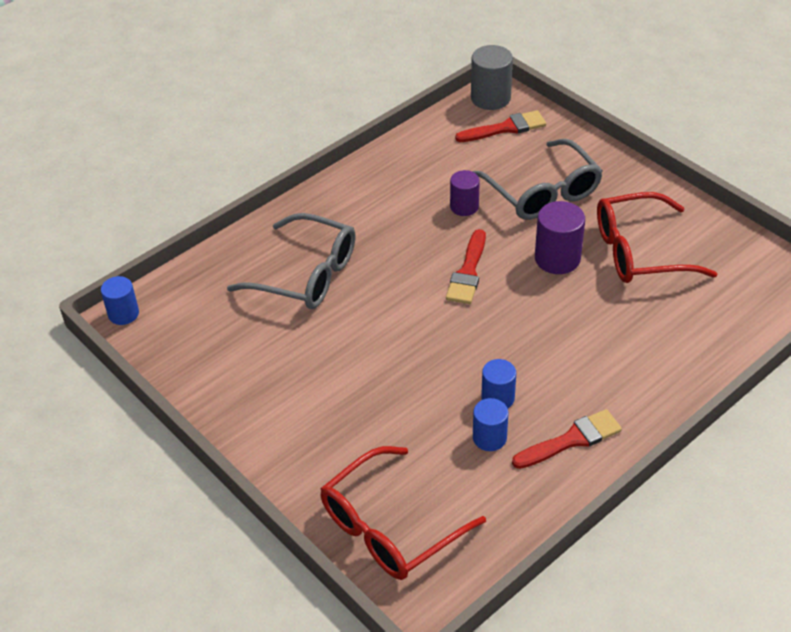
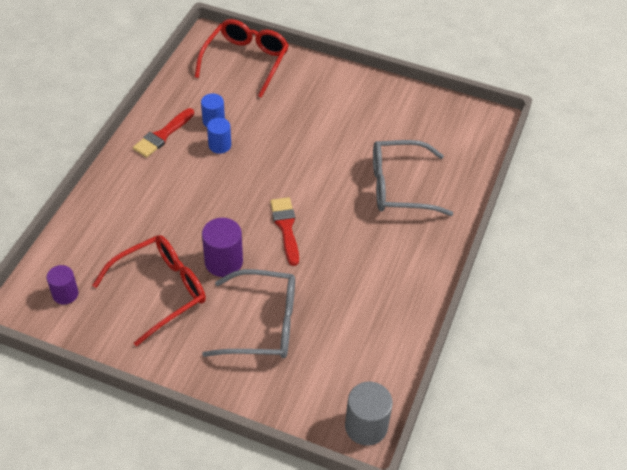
camera: 150 degrees right, 5 degrees up
(123, 314) = (494, 121): blue cylinder -> none
(464, 206) = (320, 285): purple cylinder -> purple cylinder (65, 294)
(505, 128) = (331, 389): red brush -> none
(542, 192) = (263, 324): grey glasses -> grey glasses turned 150 degrees clockwise

